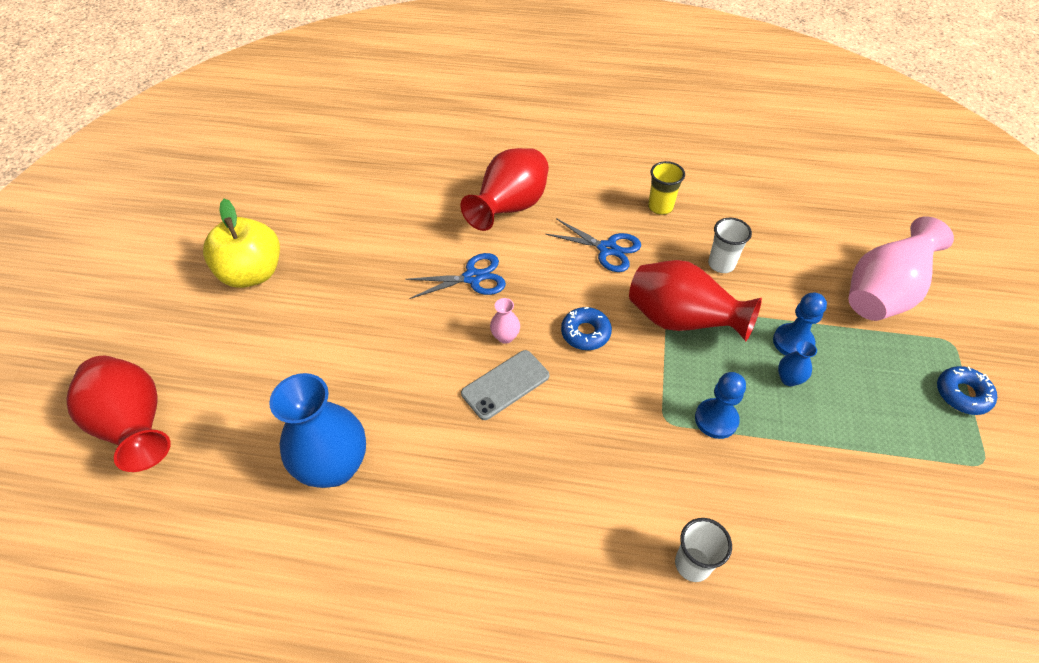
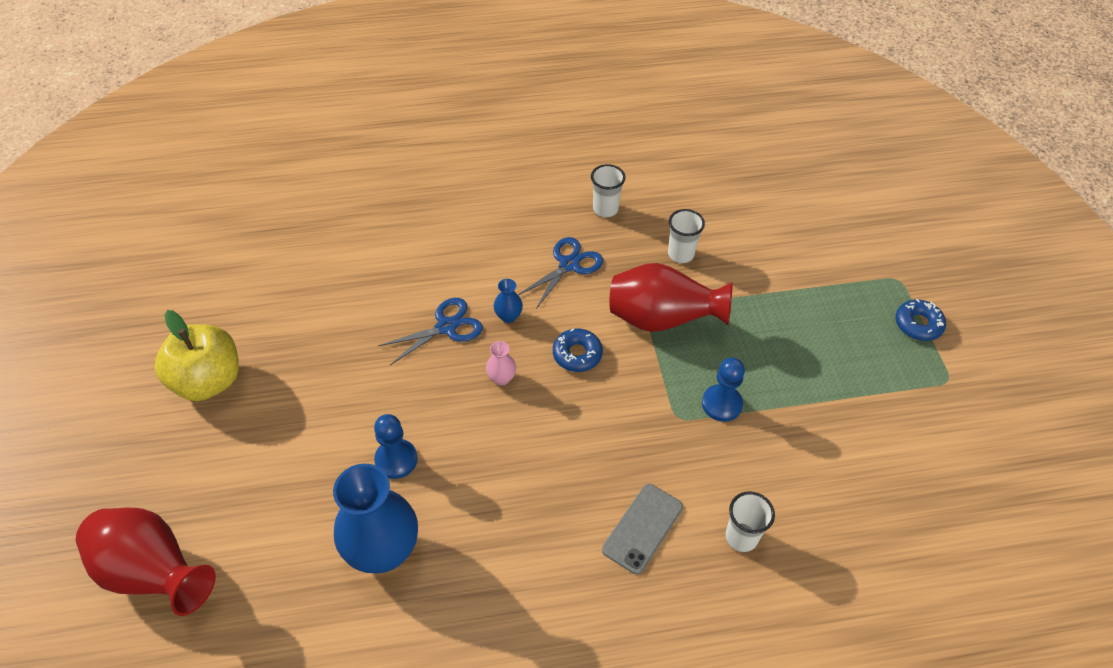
camera: 20 degrees left, 0 degrees up
(505, 385) = (519, 425): grey phone -> grey phone (643, 528)
(510, 208) = (456, 245): red vase -> none
(607, 249) = (569, 265): blue scissors -> blue scissors turned 60 degrees counterclockwise
(660, 207) = (605, 209): yellow cup -> white cup
(789, 379) = (773, 349): blue vase -> blue vase (508, 316)
(793, 342) = (766, 314): blue pawn -> blue pawn (396, 460)
(882, 294) = (830, 249): pink vase -> none

